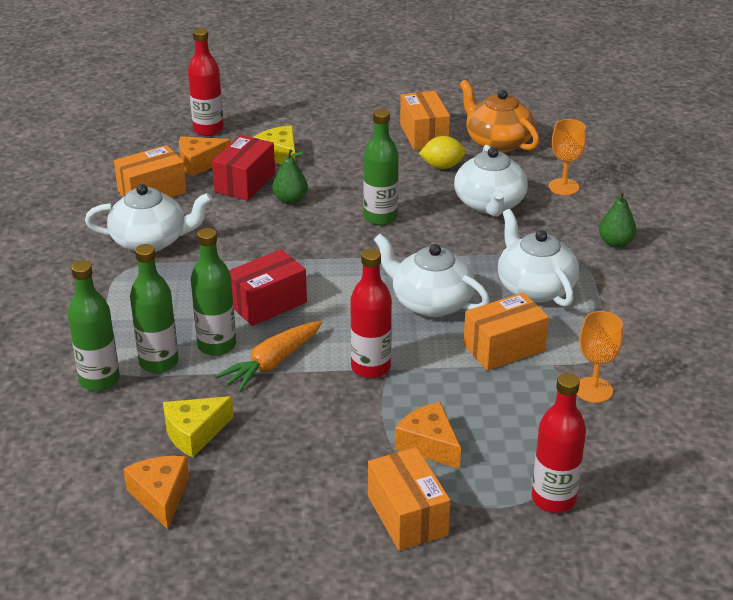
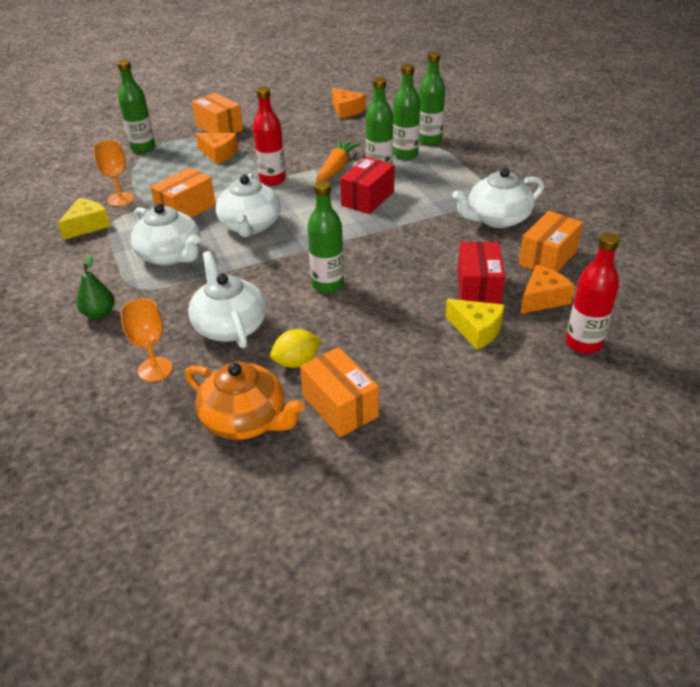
camera: 160 degrees right, 5 degrees up
(194, 433) = (352, 132): yellow cheese -> yellow cheese (87, 225)
(290, 200) = (421, 281): green pear -> none
(430, 302) = (250, 226): white teapot -> white teapot turned 75 degrees clockwise
(553, 499) = (143, 148): red bottle -> green bottle

